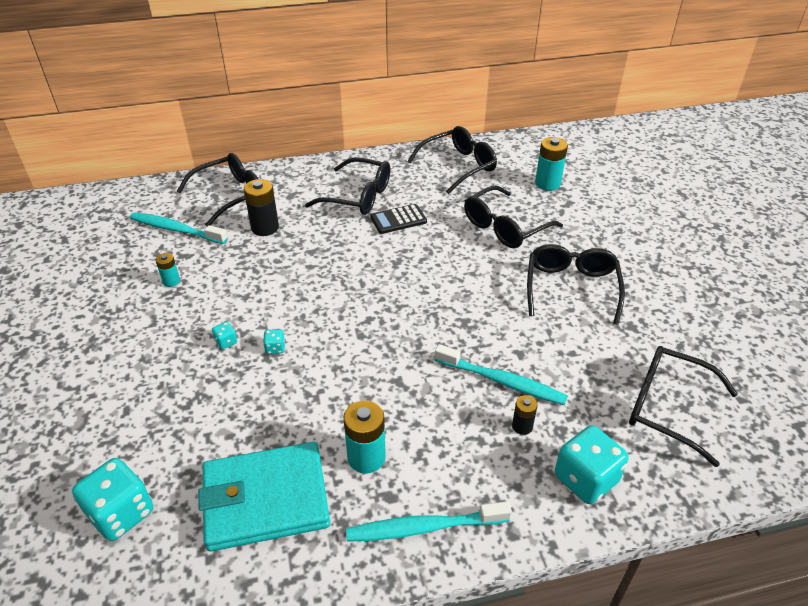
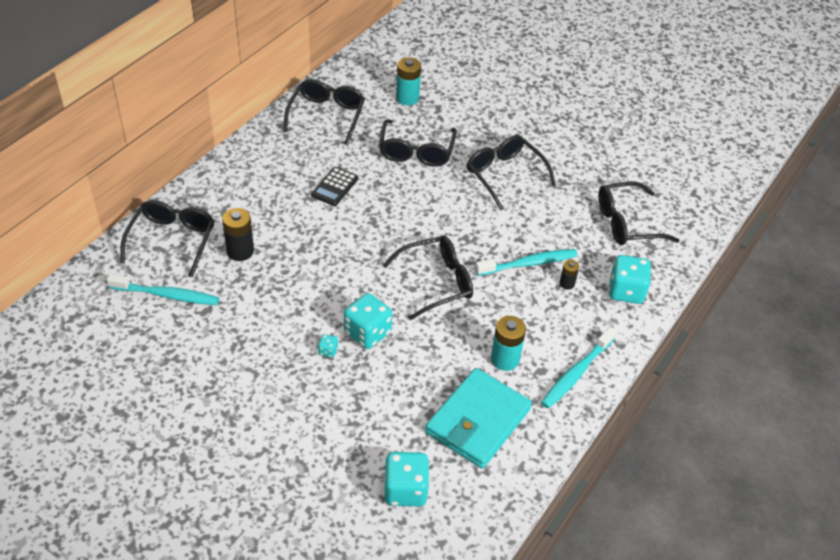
camera: 45 degrees left, 5 degrees up
(171, 281) = (224, 336): turquoise battery -> none
(176, 229) = (167, 295): turquoise toothbrush -> turquoise toothbrush turned 150 degrees counterclockwise
(275, 348) = (367, 333): turquoise dice -> turquoise dice, size x2.26
(358, 196) = (281, 183): black glasses -> black glasses (437, 282)

